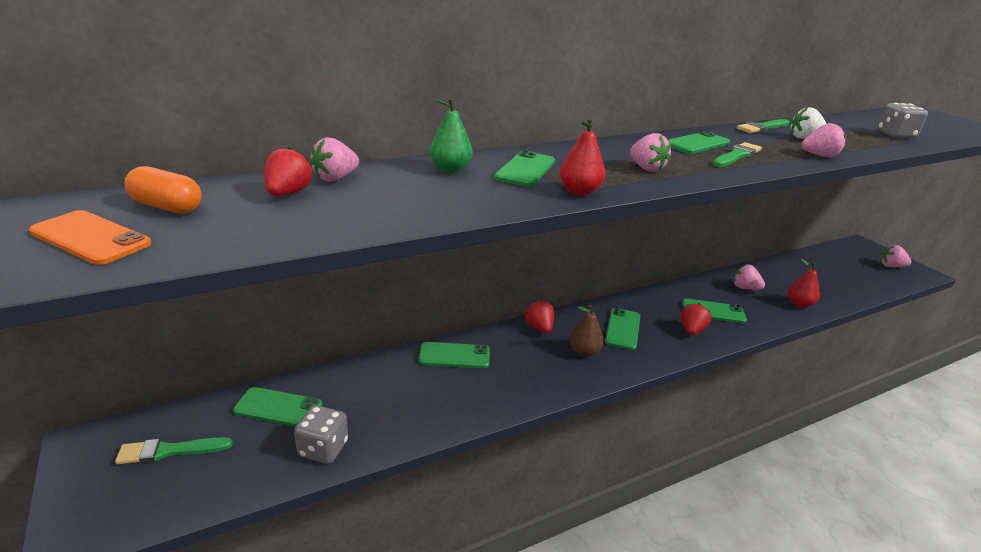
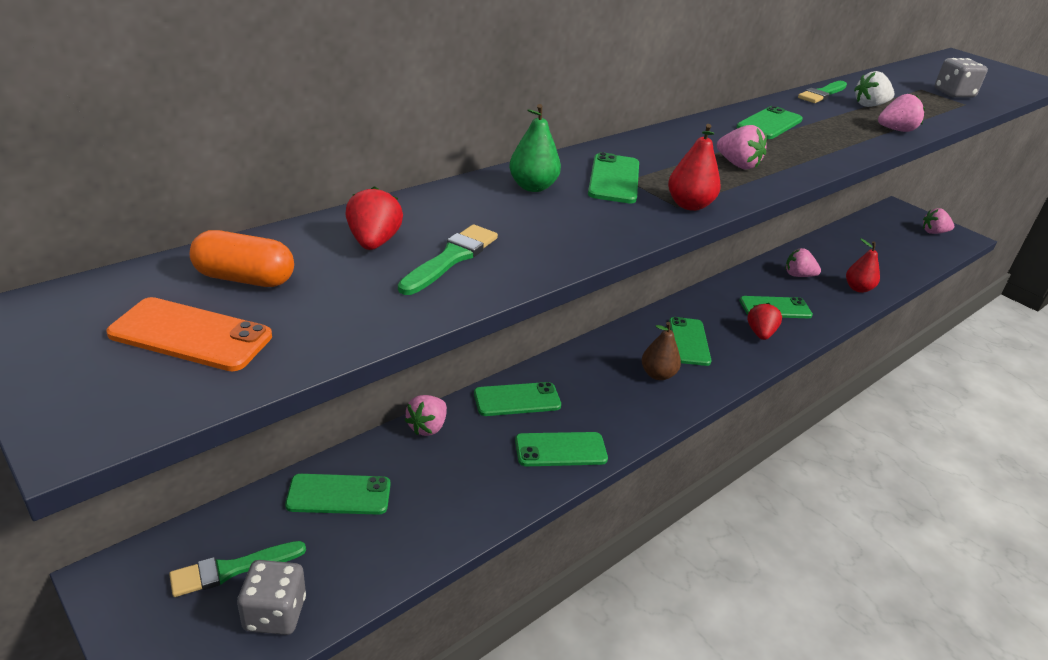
camera: 15 degrees left, 5 degrees up
(323, 448) = (417, 535): grey dice -> grey dice (275, 613)
(335, 178) = (412, 213): pink strawberry -> pink strawberry (427, 427)
(473, 400) = (560, 450): none -> green phone
(539, 328) = (598, 352): red strawberry -> none
(736, 156) = (817, 138): green brush -> green brush (451, 258)

